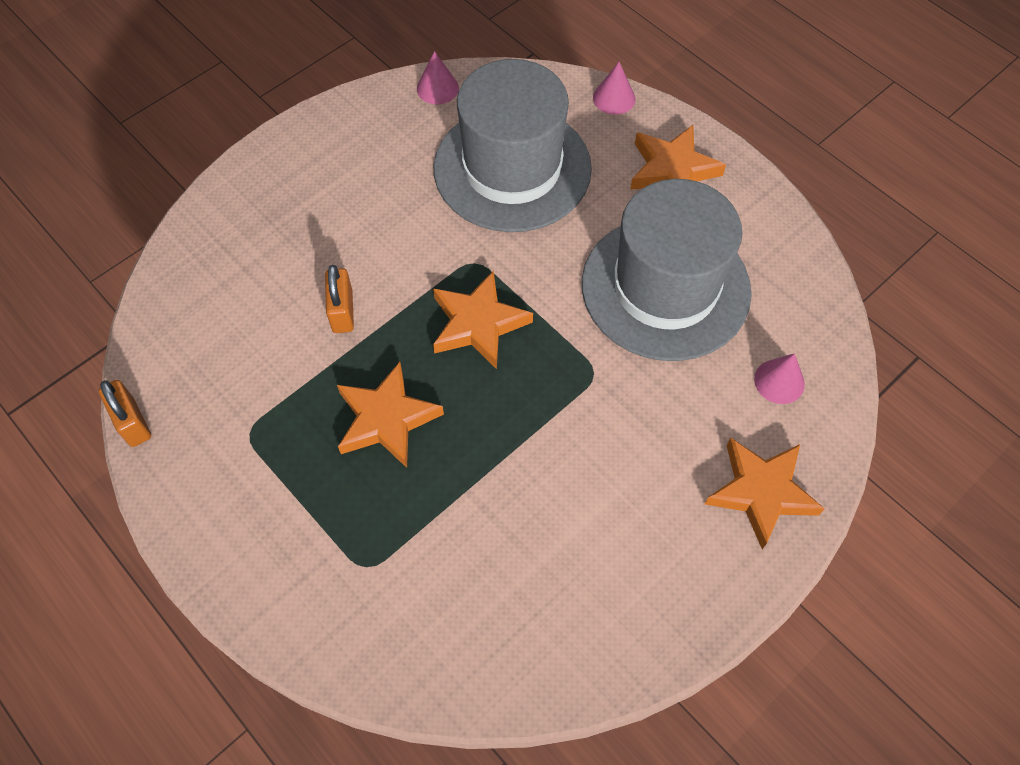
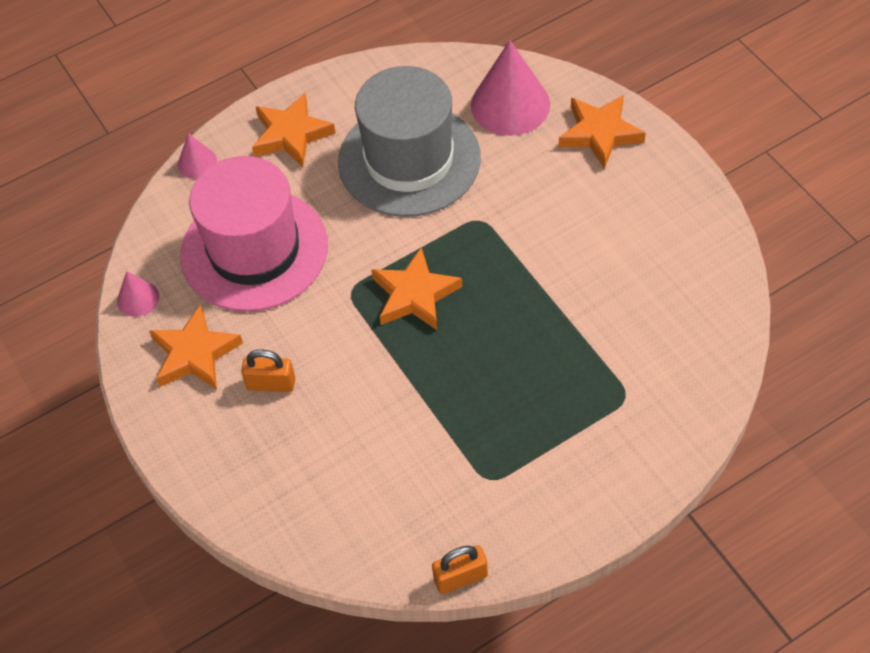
camera: 75 degrees left, 5 degrees down
(342, 311) = (378, 397): orange padlock -> orange padlock (271, 384)
(386, 419) = (494, 371): orange star -> orange star (195, 354)
(512, 168) = (254, 250): grey hat -> pink hat
(779, 381) = (510, 104): pink cone -> pink cone, size x2.01

